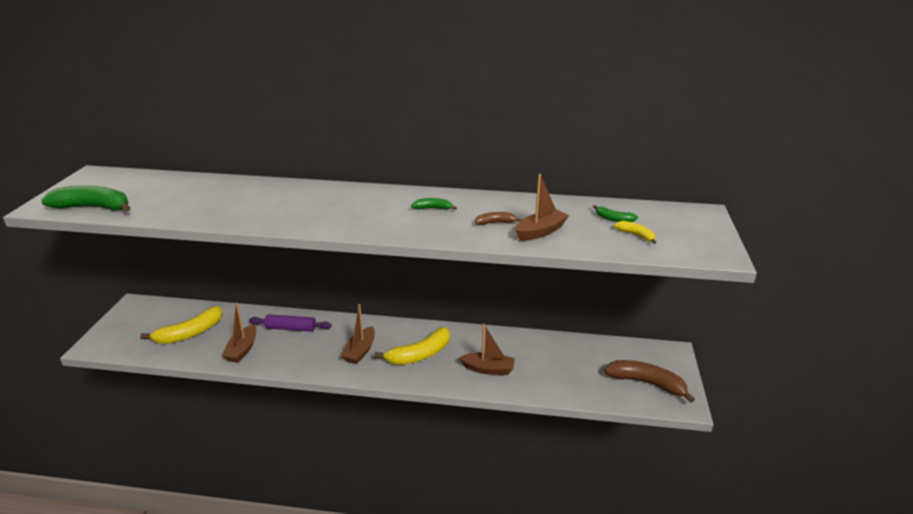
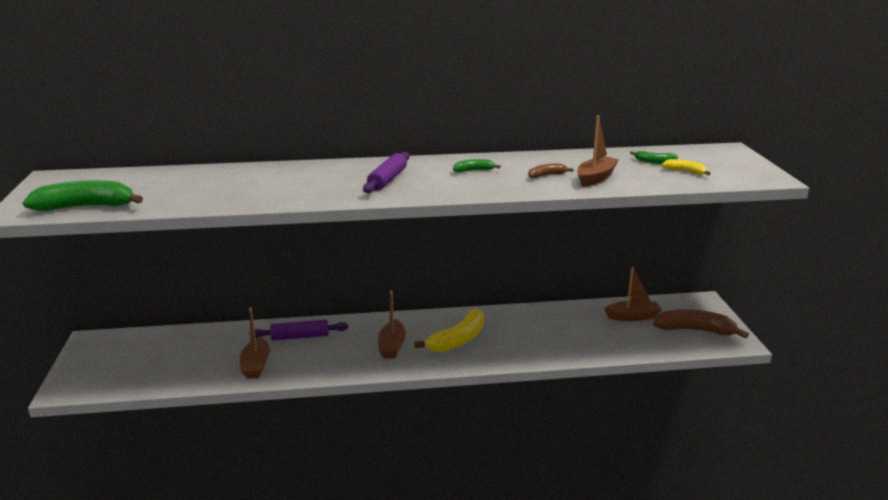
camera: 15 degrees left, 5 degrees down
(190, 333) = (181, 358): yellow banana -> none
(349, 209) = (387, 180): none -> purple rolling pin
(488, 369) = (536, 342): brown boat -> brown boat (632, 317)

